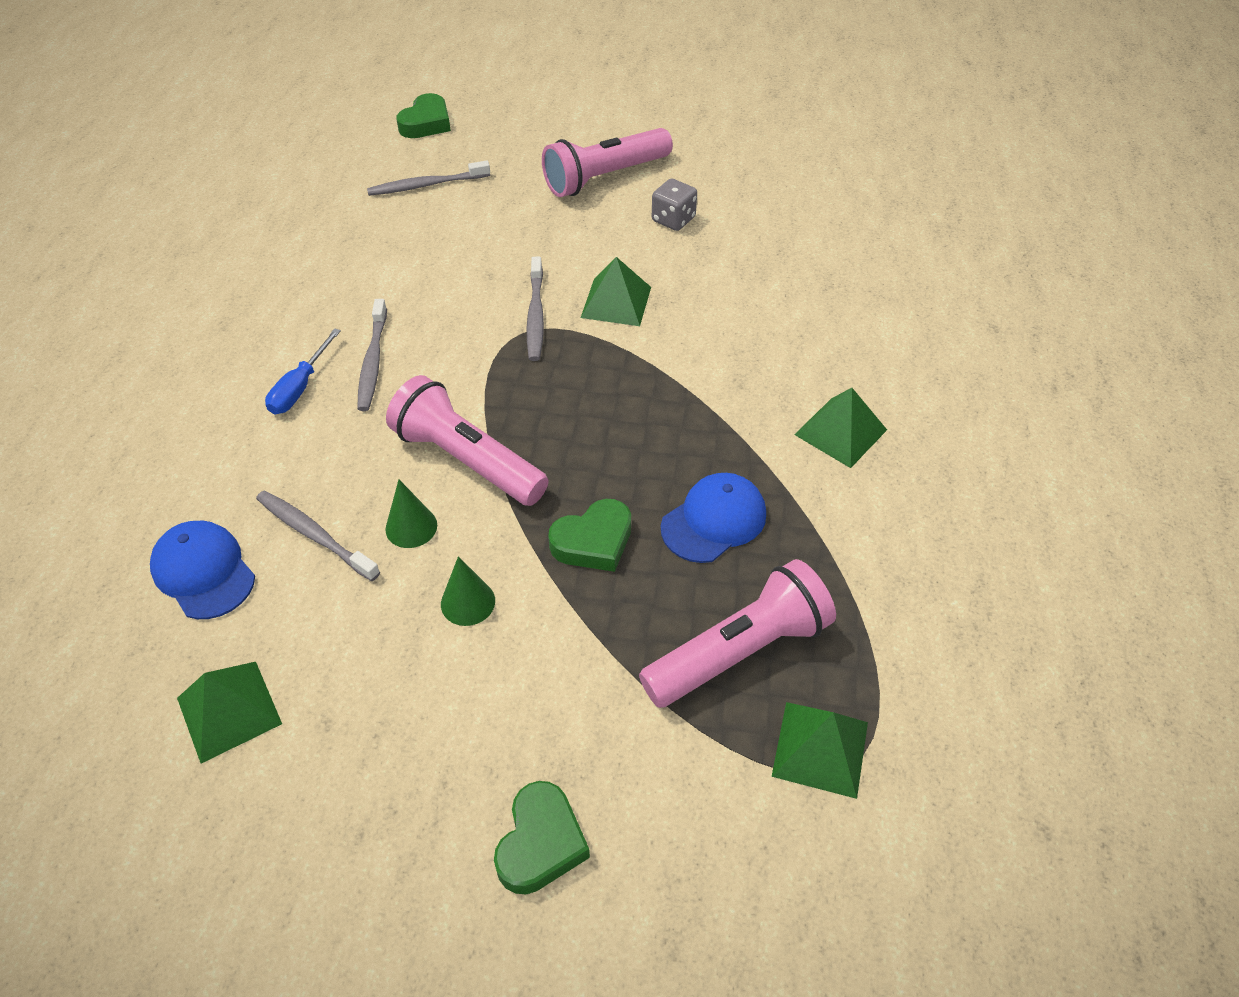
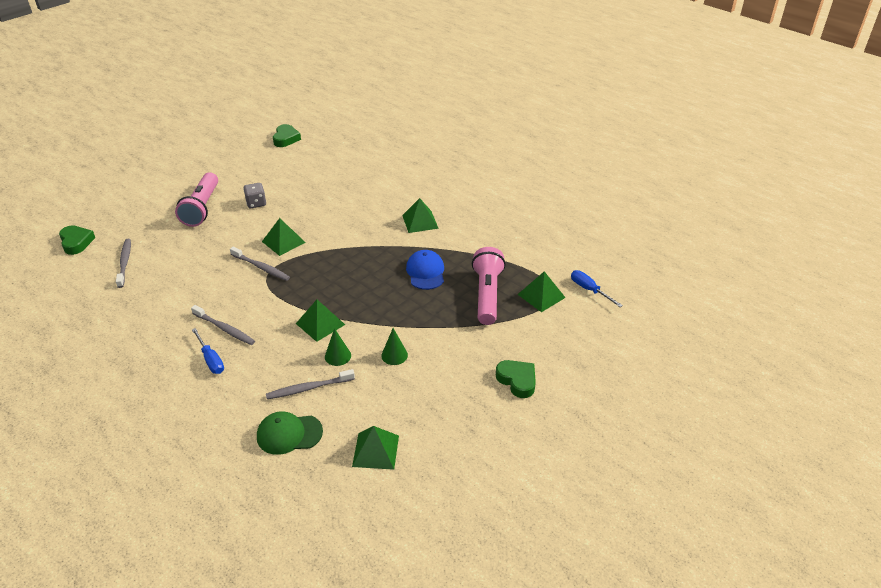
camera: 55 degrees left, 10 degrees down
(203, 572) = (289, 434): blue cap -> green cap
(426, 185) = (125, 262): grey toothbrush -> grey toothbrush turned 150 degrees clockwise
(467, 460) = (320, 324): pink flashlight -> green pyramid
(593, 541) = (402, 307): green heart -> green heart (286, 139)
(924, 835) = (589, 290): none -> blue screwdriver

